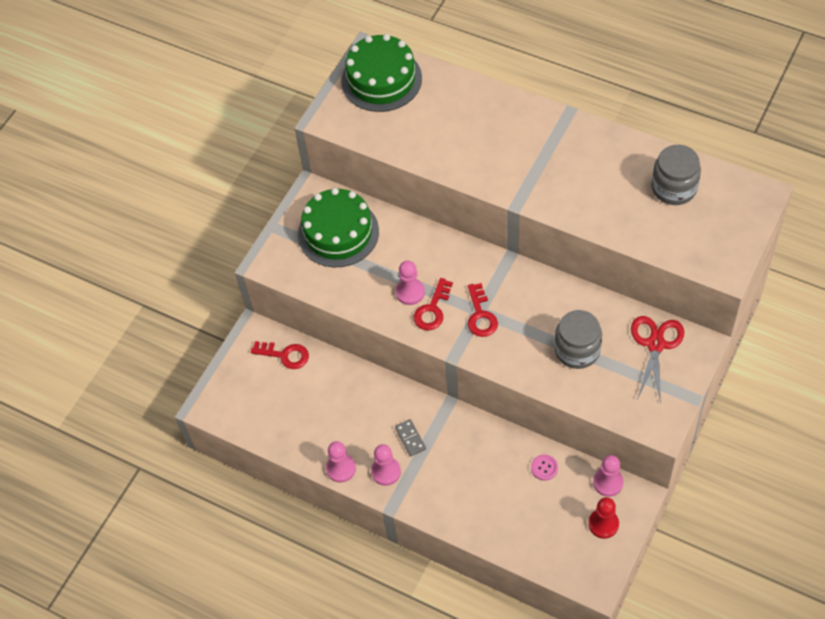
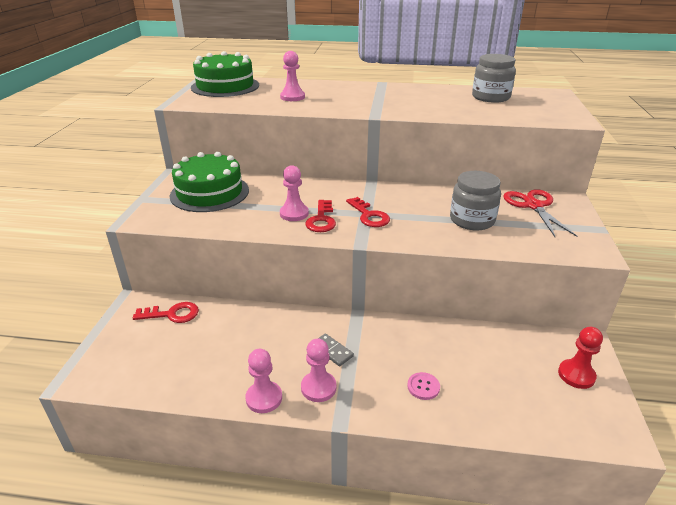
camera: 25 degrees left, 25 degrees down
(544, 468) = (482, 342): pink button -> pink button (423, 387)
(608, 482) = (550, 339): pink pawn -> pink pawn (292, 97)

